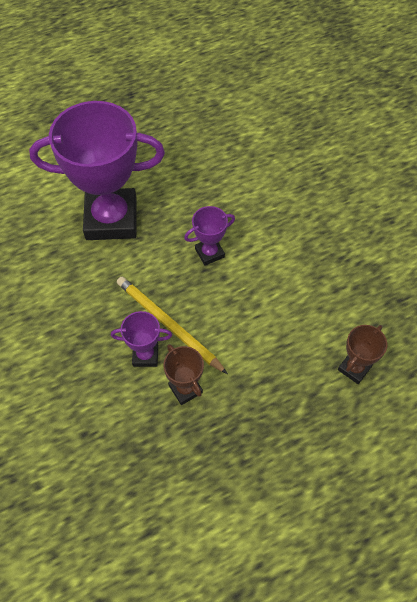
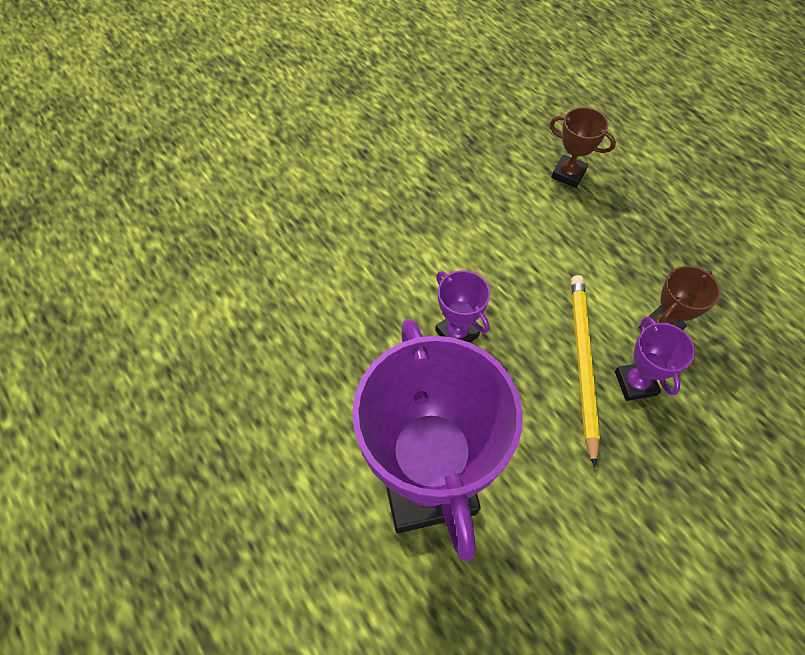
camera: 100 degrees left, 0 degrees up
(169, 325) = (582, 363): yellow pencil -> yellow pencil turned 150 degrees clockwise

